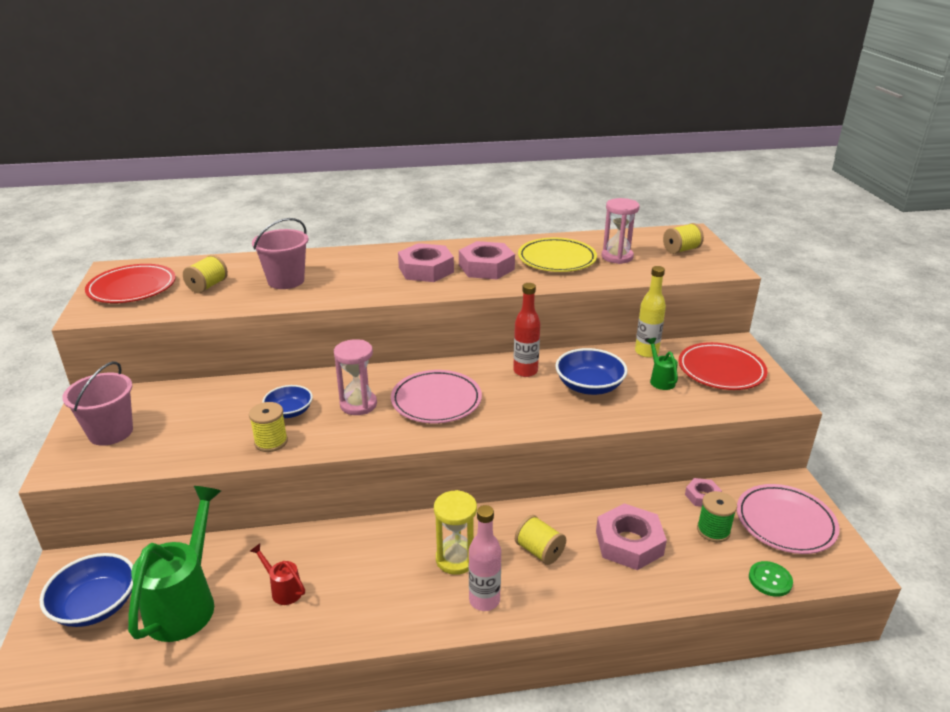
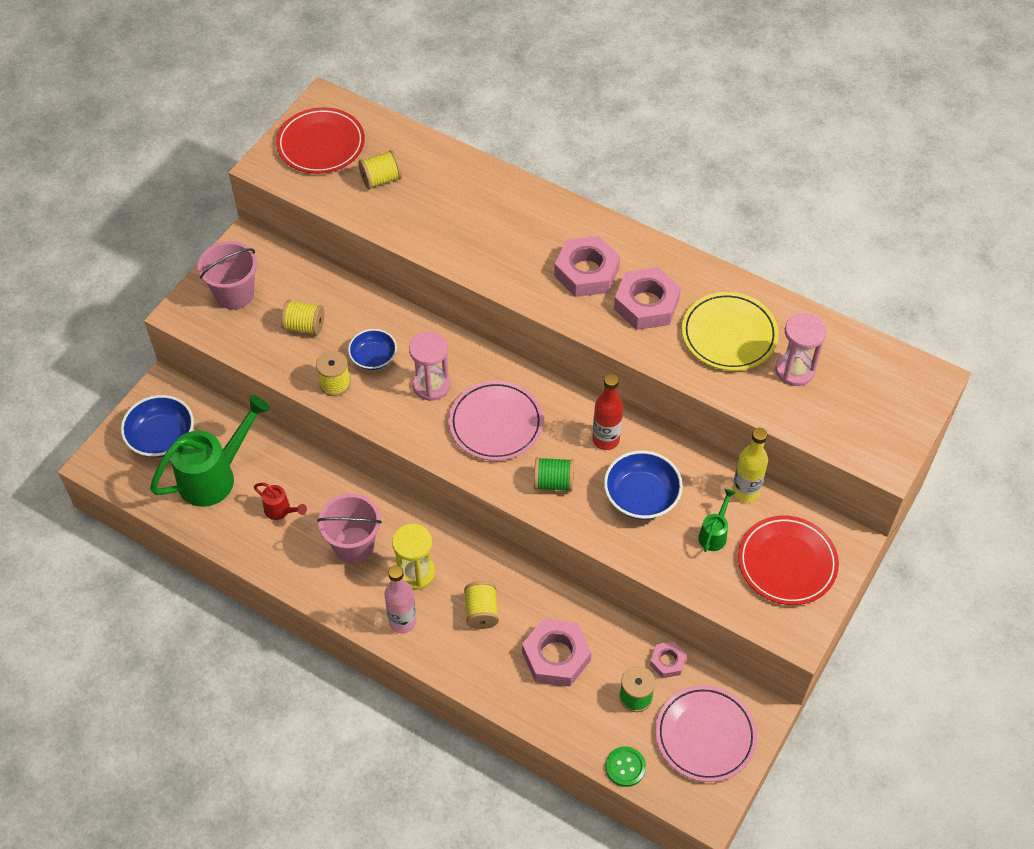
camera: 40 degrees right, 25 degrees up
(283, 589) = (281, 511): red watering can -> red watering can turned 135 degrees clockwise
(286, 281) = (450, 212): pink bucket -> pink bucket (354, 545)
(521, 409) = (553, 482): none -> green spool
(681, 250) = (878, 402): yellow spool -> yellow spool (304, 326)

